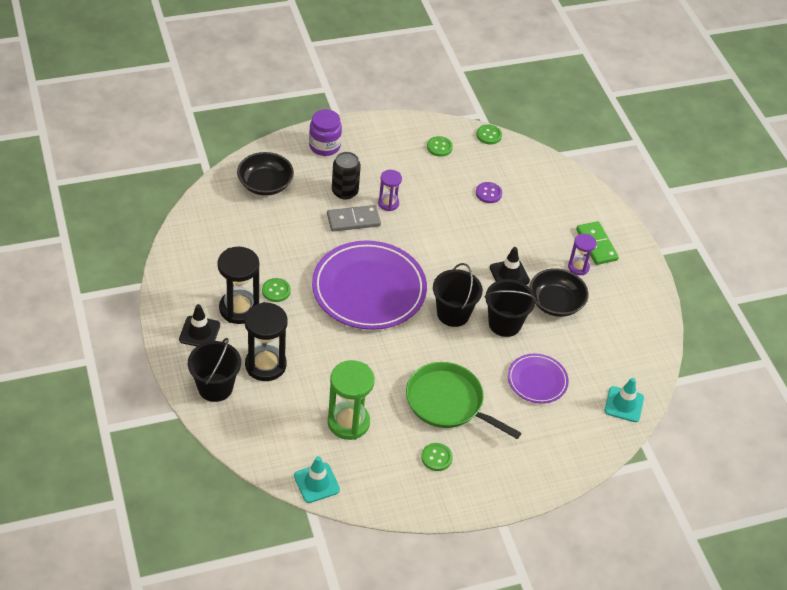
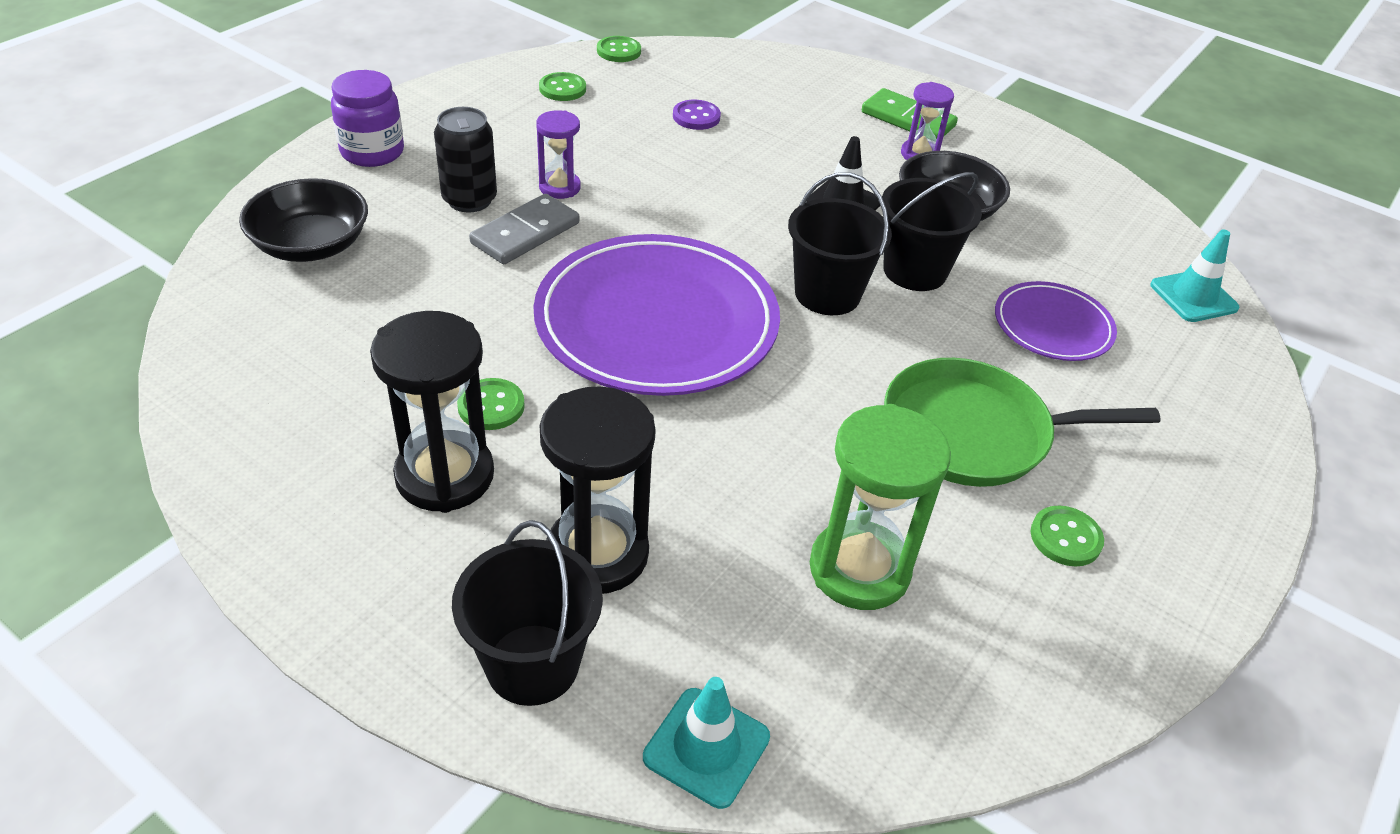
camera: 35 degrees left, 5 degrees down
(199, 332) = (397, 567): black traffic cone -> none
(316, 483) = (931, 735): turquoise traffic cone -> turquoise traffic cone (706, 747)

